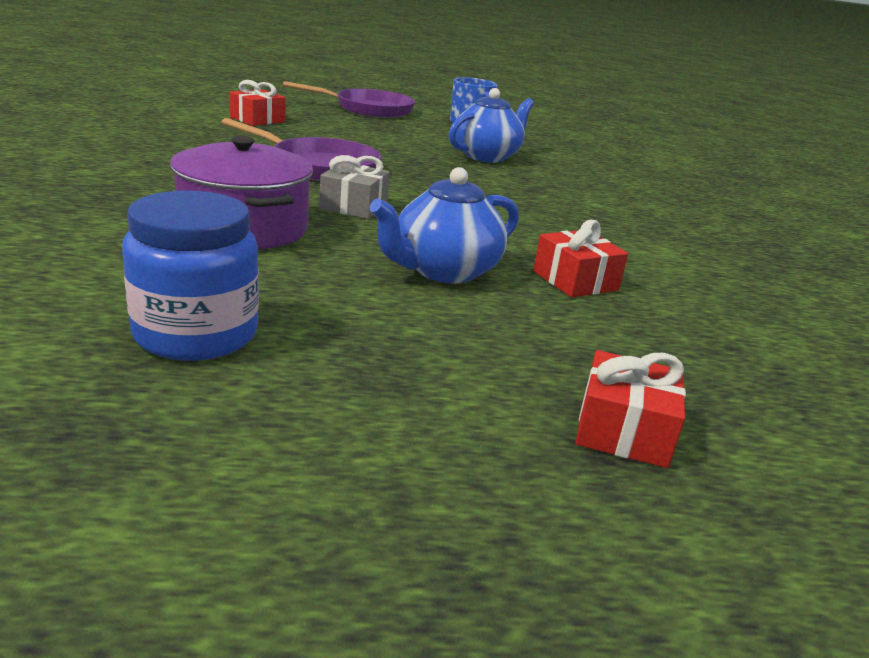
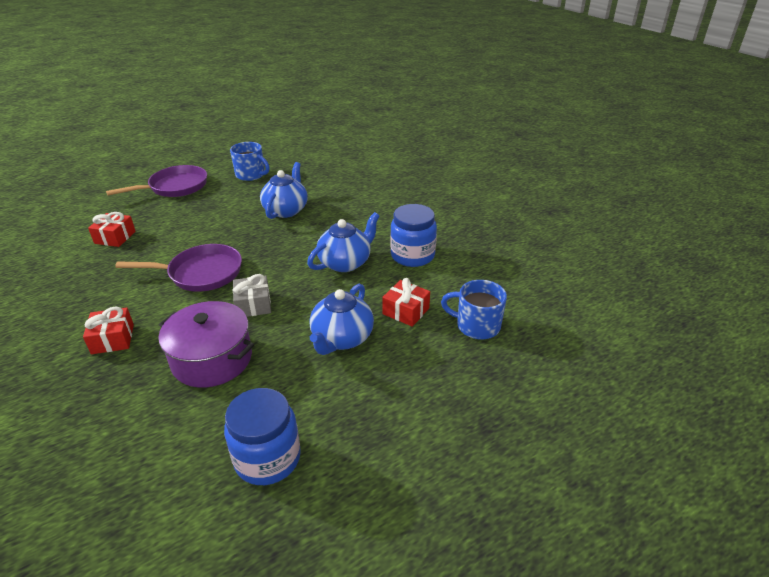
camera: 25 degrees left, 10 degrees up
(524, 214) = (345, 263): none -> blue teapot
(623, 430) = (485, 409): red gift -> red gift (113, 339)
(638, 238) = (412, 255): none -> blue jar
(691, 335) = (476, 326): none -> blue mug

